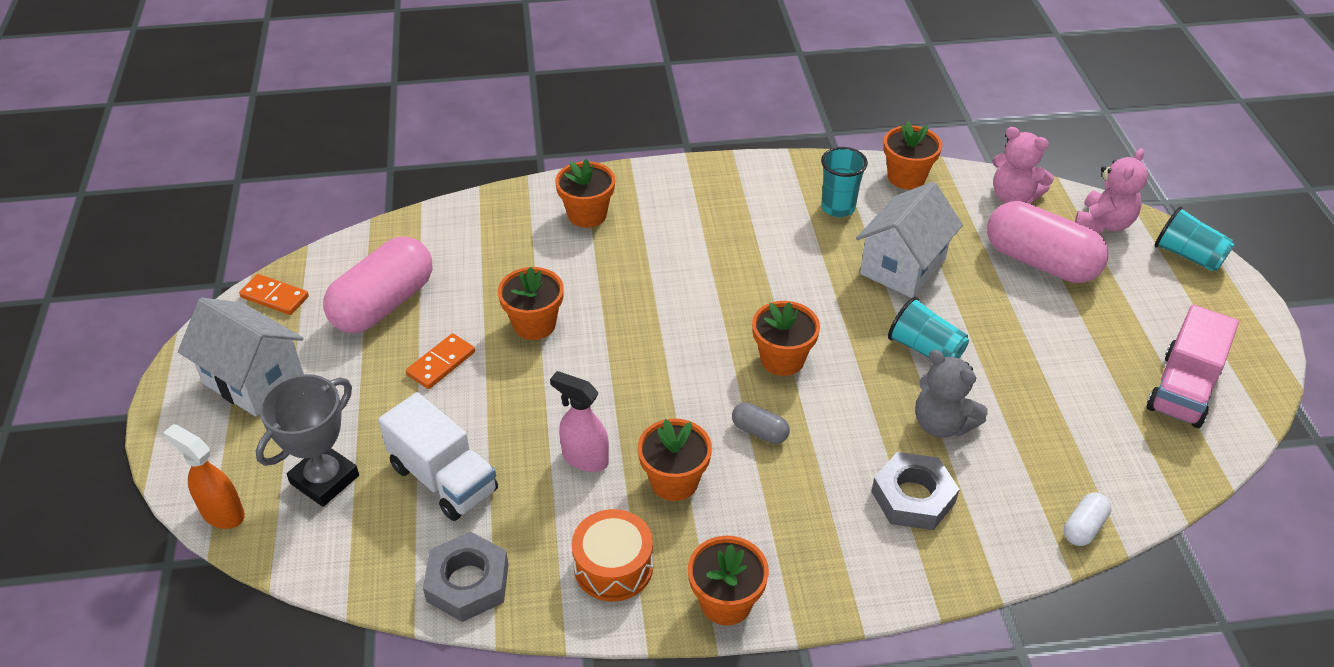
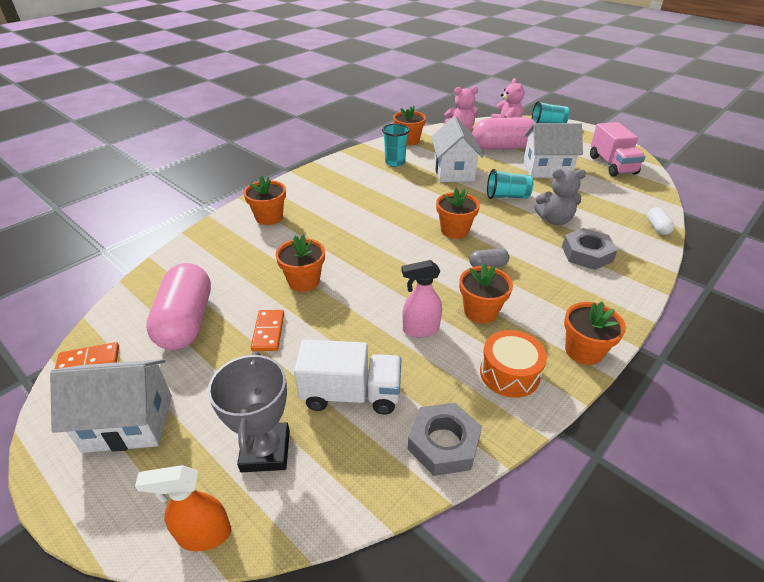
camera: 40 degrees left, 5 degrees down
(1055, 338) = (546, 169): none -> white house

